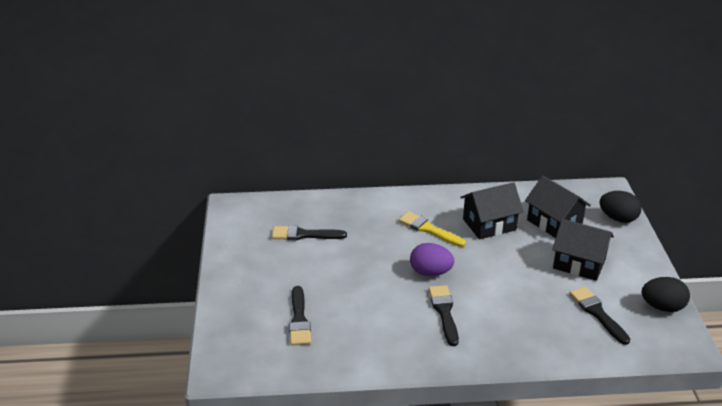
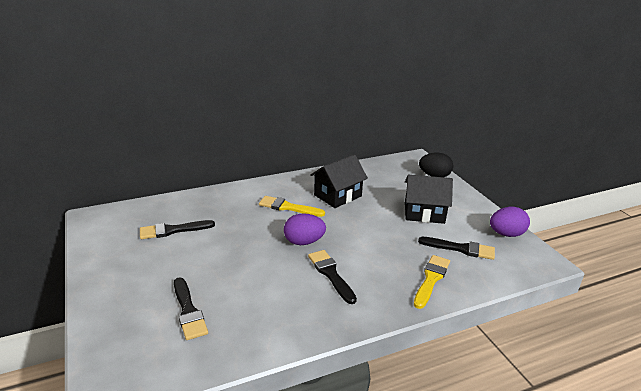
camera: 20 degrees left, 5 degrees down
(546, 339) = (431, 279): none -> yellow brush
(554, 223) = (388, 186): black house -> none
(597, 313) = (460, 249): black brush -> black brush turned 150 degrees clockwise
(662, 307) = (506, 234): black egg -> purple egg

